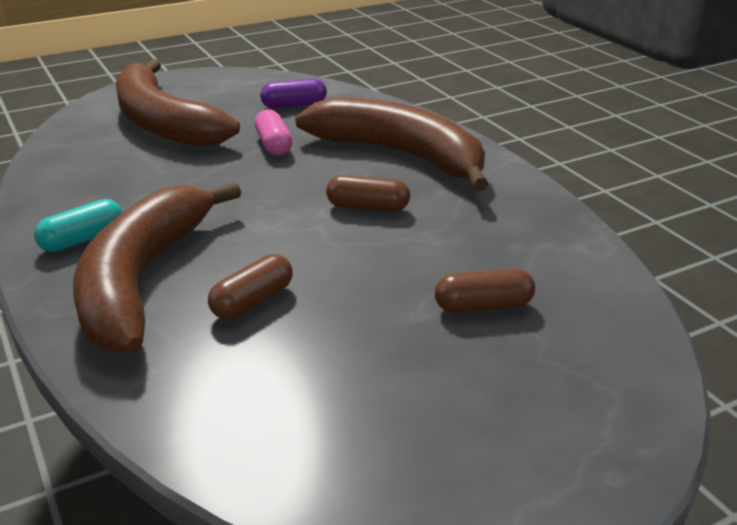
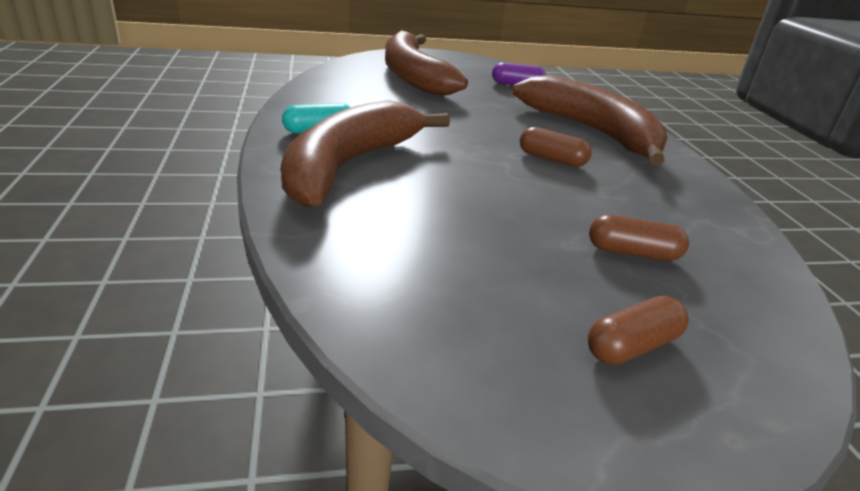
camera: 15 degrees right, 0 degrees up
(252, 301) = (429, 200): brown capsule -> brown capsule (632, 346)
(273, 145) = (490, 105): pink capsule -> none

